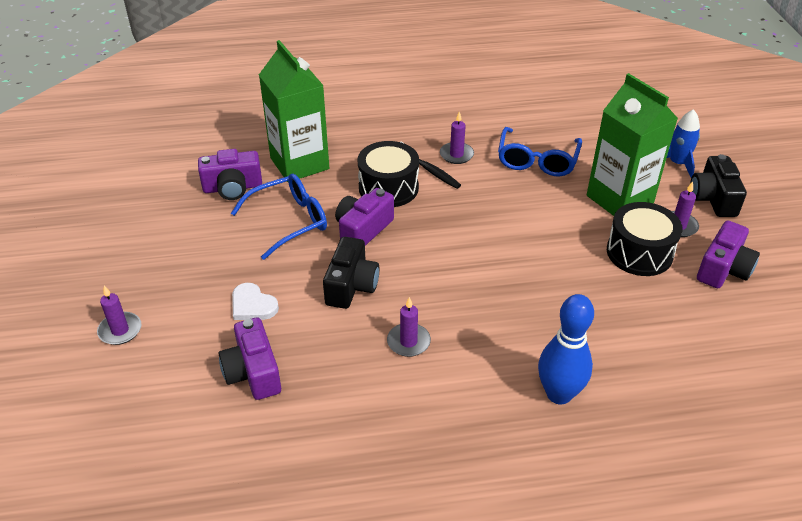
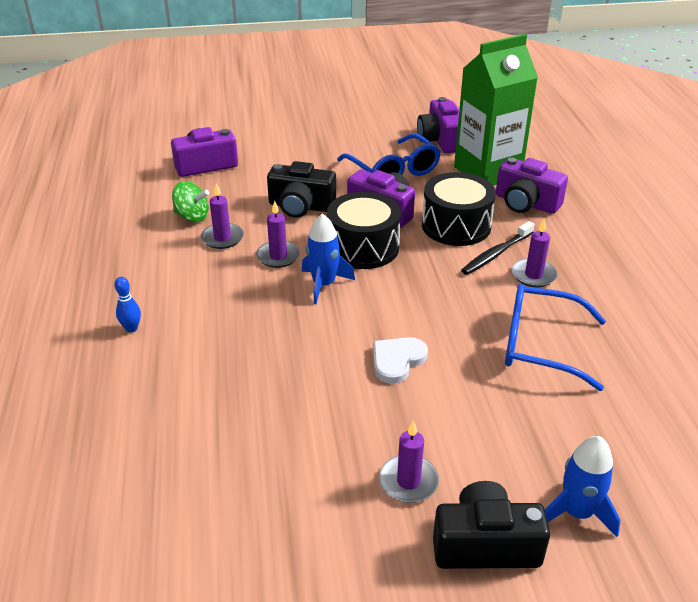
camera: 90 degrees right, 5 degrees down
(120, 330) = (261, 111): purple candle -> purple candle (278, 256)
(252, 305) = (281, 160): white heart -> white heart (397, 360)
(367, 371) = (192, 217): none -> green spinning top
(479, 267) = (324, 284): none -> blue rocket
(559, 394) = (131, 328): blue bowling pin -> blue bowling pin, size x0.43
(619, 199) = (465, 422): green carton -> none
(639, 253) = (347, 426): black drum -> black drum (363, 247)
(723, 269) = (310, 518): purple camera -> purple camera (526, 203)

